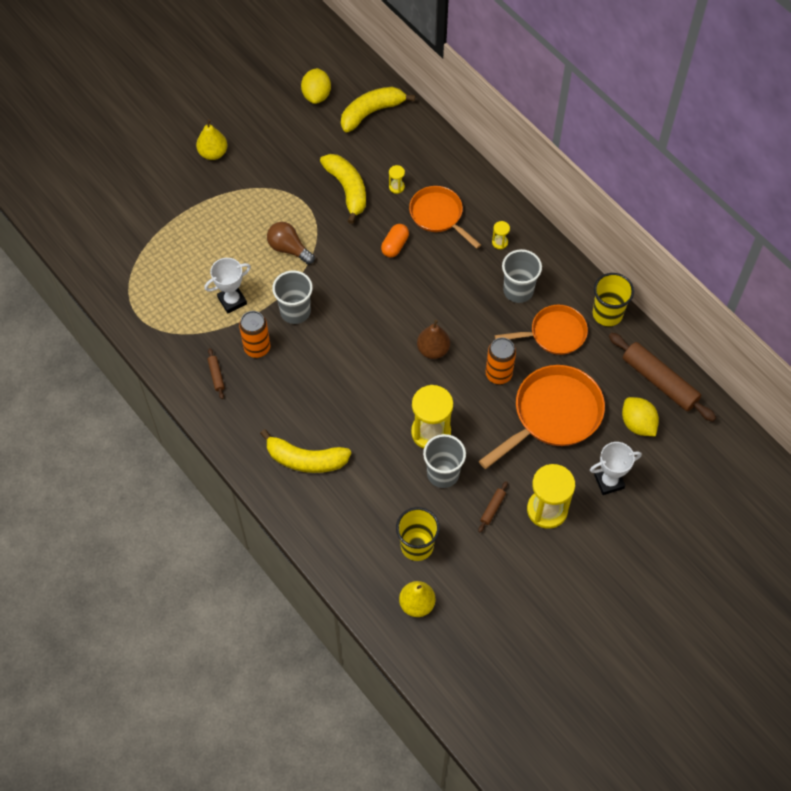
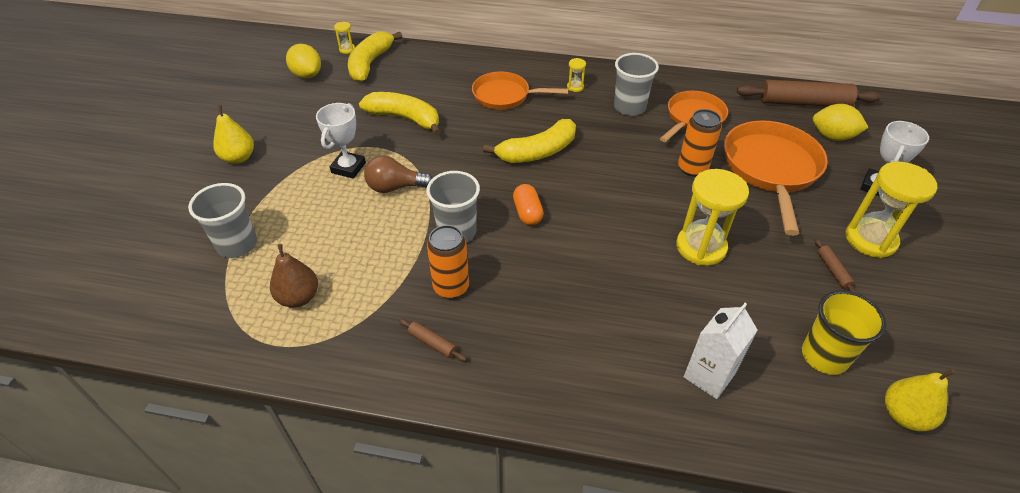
camera: 40 degrees left, 15 degrees down
(232, 301) = (379, 262): white trophy -> white trophy (348, 168)
(306, 459) = (621, 357): yellow banana -> yellow banana (537, 152)
(340, 505) = (709, 375): none -> white carton
(395, 245) = (493, 133): orange capsule -> orange capsule (527, 213)
(396, 187) = (447, 96): yellow hourglass -> yellow hourglass (347, 49)
(433, 350) = (618, 184): brown pear -> brown pear (299, 297)
(443, 473) = (756, 273): grey cup -> grey cup (237, 244)
(607, 314) = (710, 85): yellow cup -> none

